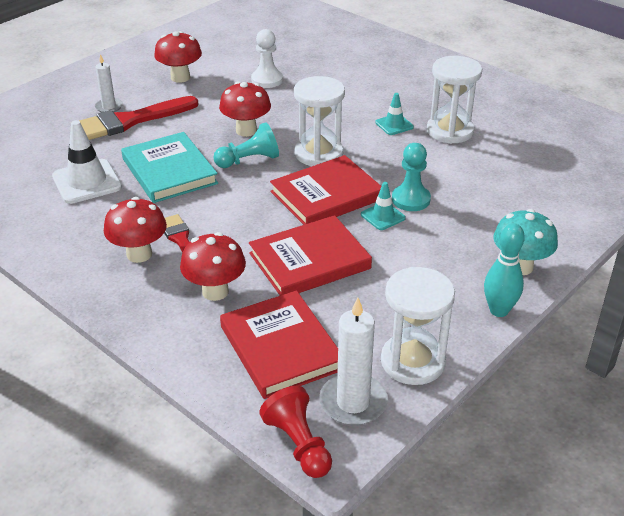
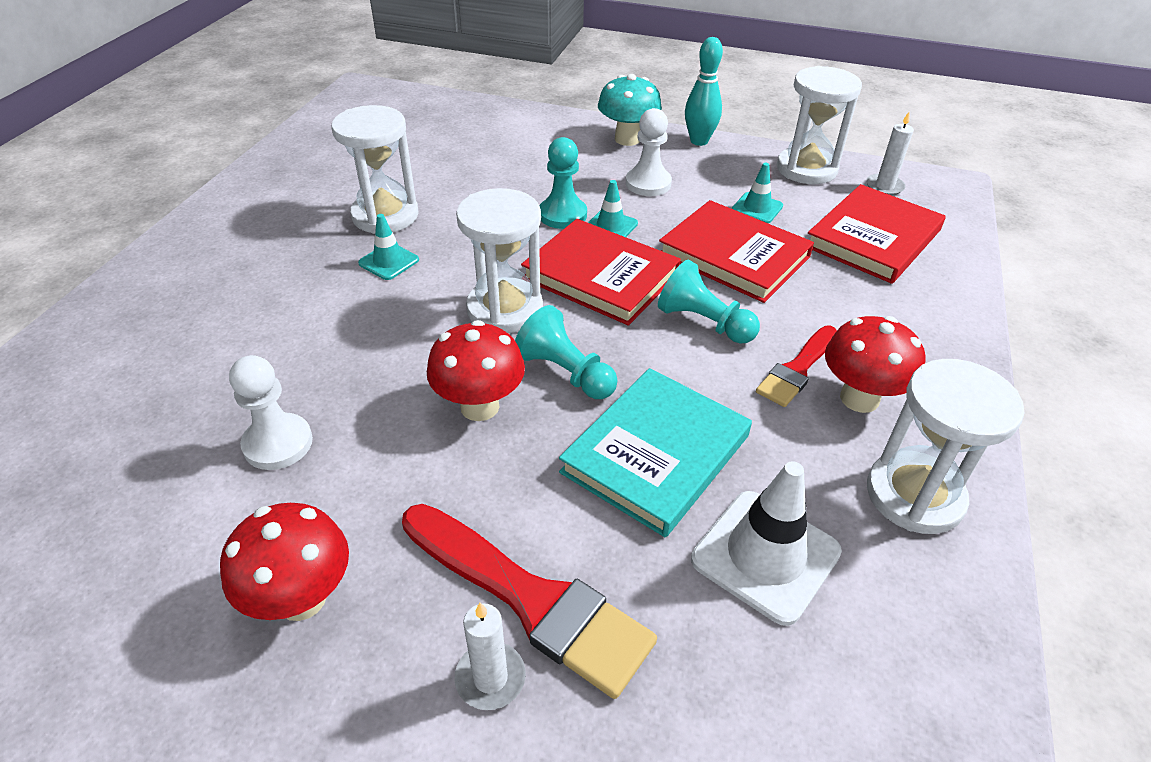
camera: 115 degrees left, 5 degrees up
(66, 241) = (914, 495): none -> white hourglass
(215, 291) = (850, 306): red mushroom -> none
(250, 221) = (704, 322): none -> turquoise pawn
(299, 444) = (957, 201): red pawn -> none
(353, 402) = (884, 186): white candle -> white candle, size x0.61
(364, 299) = (757, 208): none -> turquoise traffic cone
(435, 253) = (648, 183): none -> white pawn

